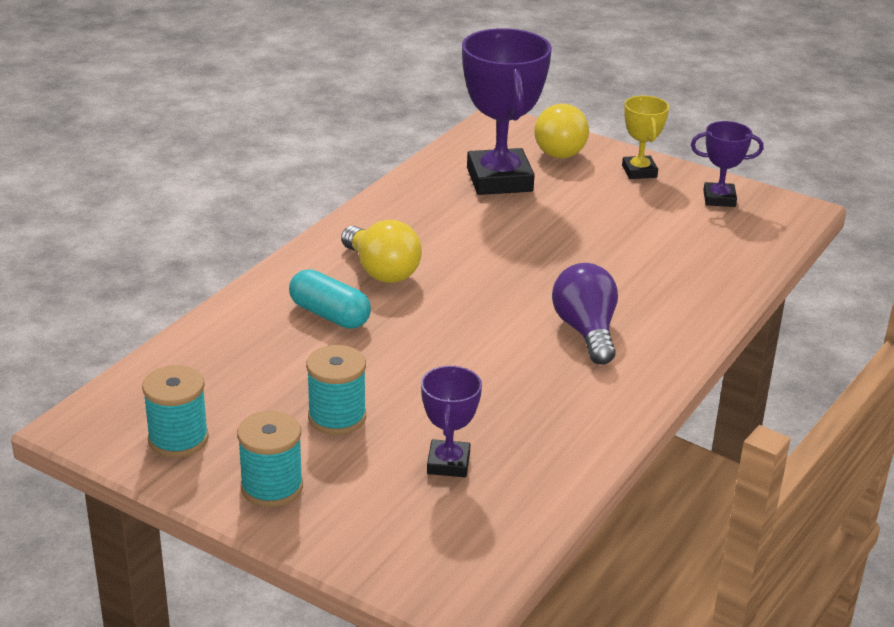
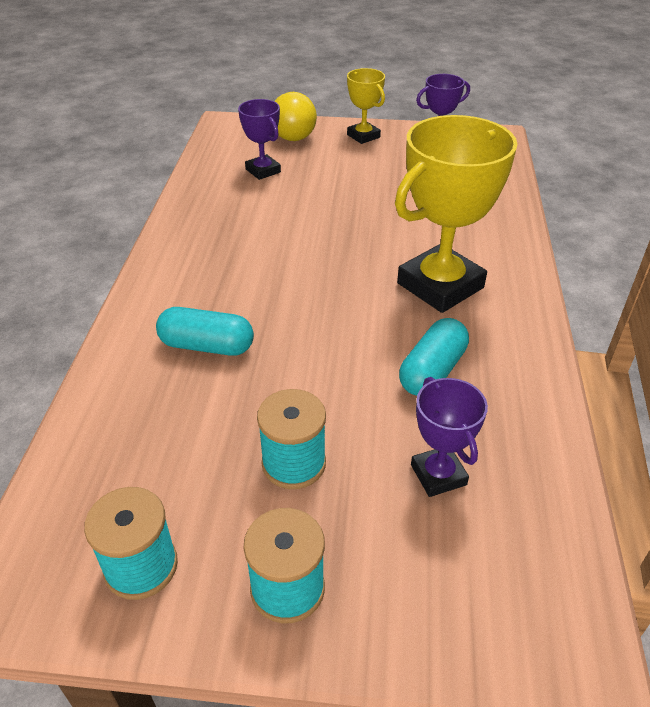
camera: 25 degrees left, 10 degrees up
(381, 271) = (224, 284): yellow light bulb -> none
(499, 180) = (263, 171): purple trophy -> purple trophy, size x0.52
(512, 394) = (432, 371): none -> turquoise capsule
(586, 331) = (440, 285): purple light bulb -> yellow trophy

